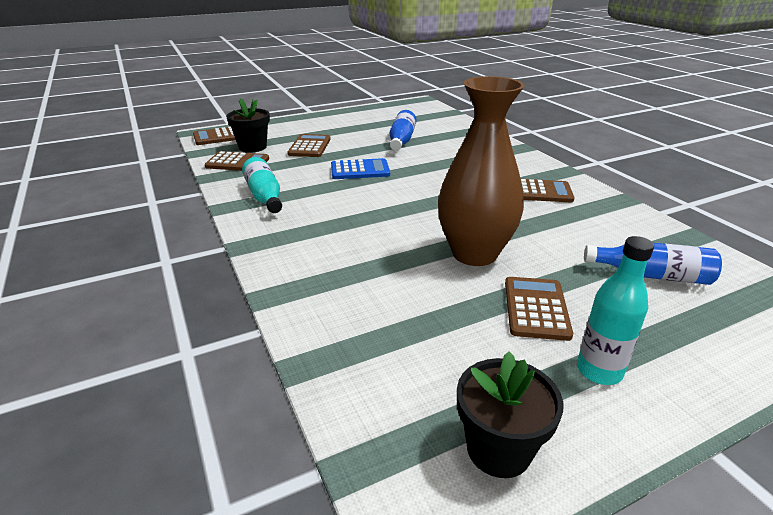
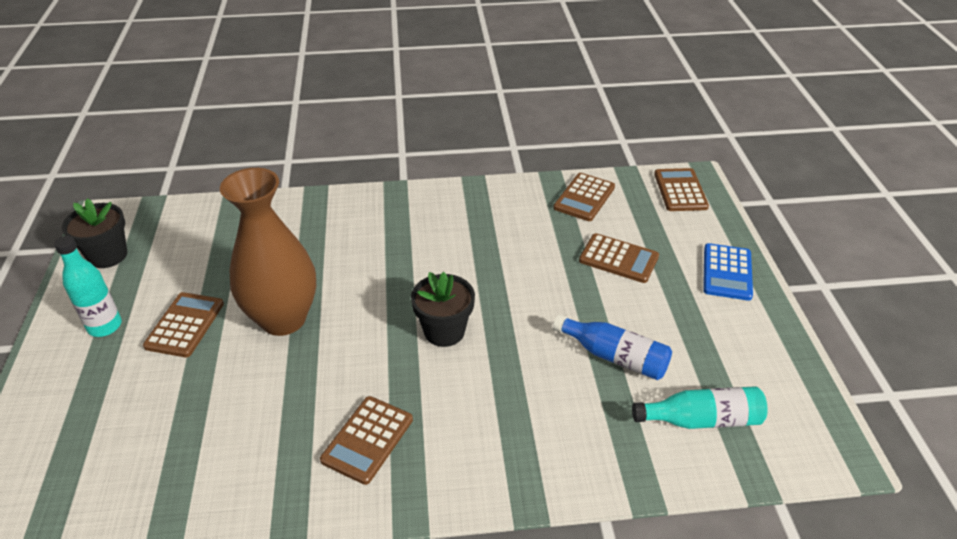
camera: 110 degrees right, 10 degrees up
(252, 147) = (632, 212): black flower pot -> black flower pot (444, 331)
(264, 196) = (485, 207): turquoise bottle -> turquoise bottle (701, 419)
(360, 170) = (520, 287): blue calculator -> blue calculator (727, 272)
(536, 308) = (185, 325): brown calculator -> brown calculator turned 105 degrees counterclockwise
(651, 275) = (149, 436): blue bottle -> none

